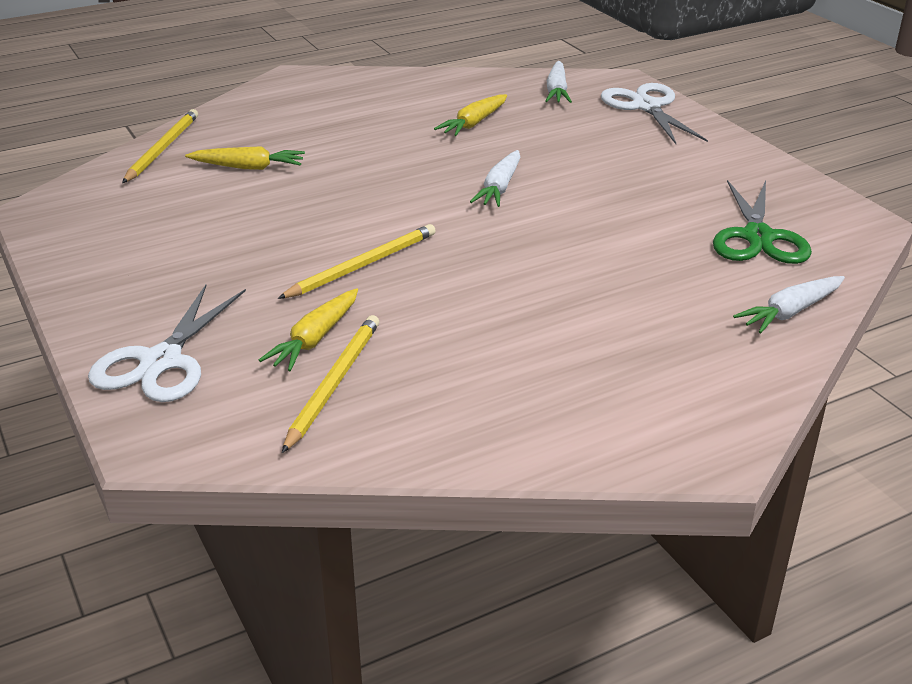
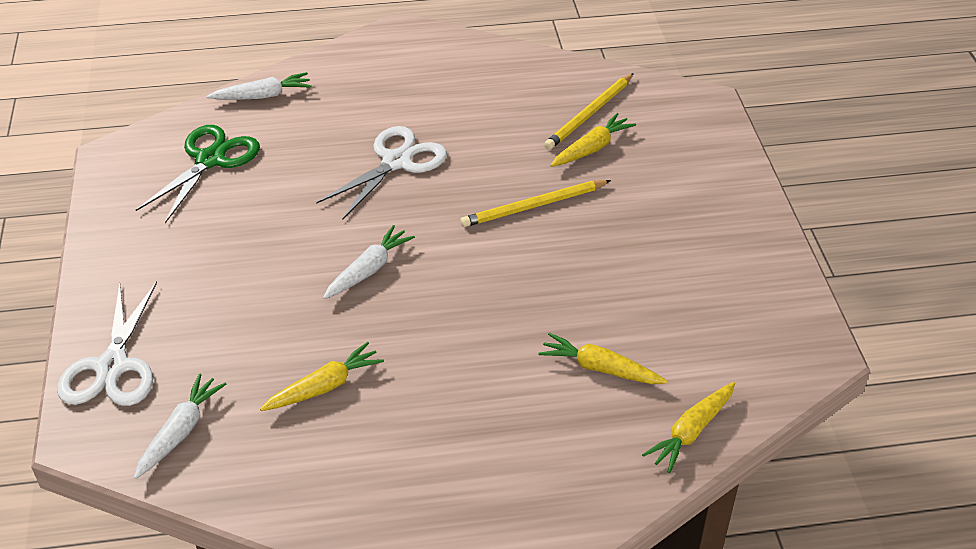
camera: 160 degrees left, 10 degrees up
(160, 362) = (701, 155): white scissors -> white scissors (397, 162)
(162, 149) = (691, 432): yellow pencil -> yellow carrot

